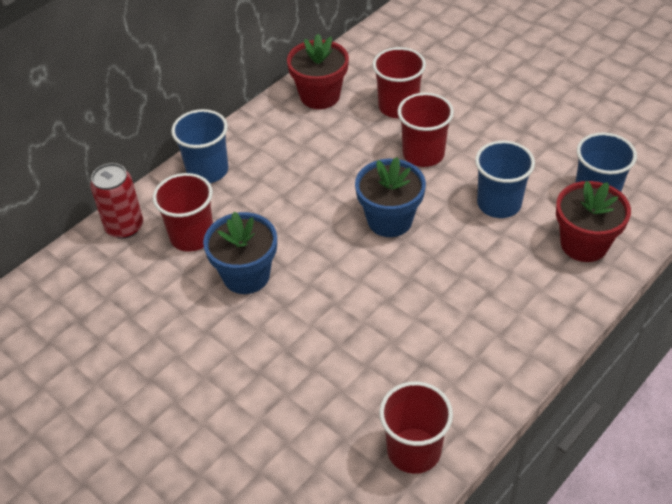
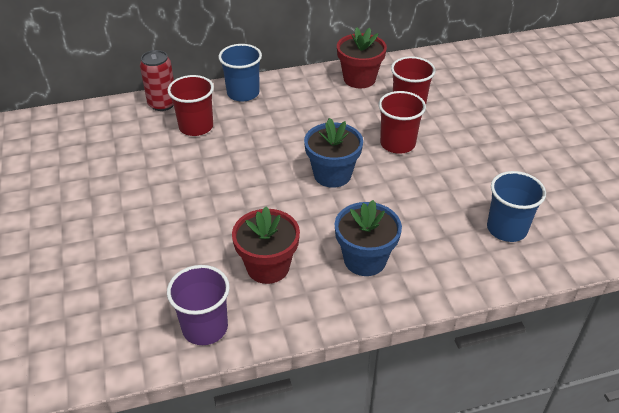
camera: 30 degrees right, 5 degrees down
(246, 275) = (205, 164): blue flower pot -> blue flower pot (365, 259)
(414, 450) = (205, 327): red cup -> purple cup
(499, 204) = (423, 200): blue cup -> none
(584, 244) = (464, 257): red flower pot -> red flower pot (268, 267)

